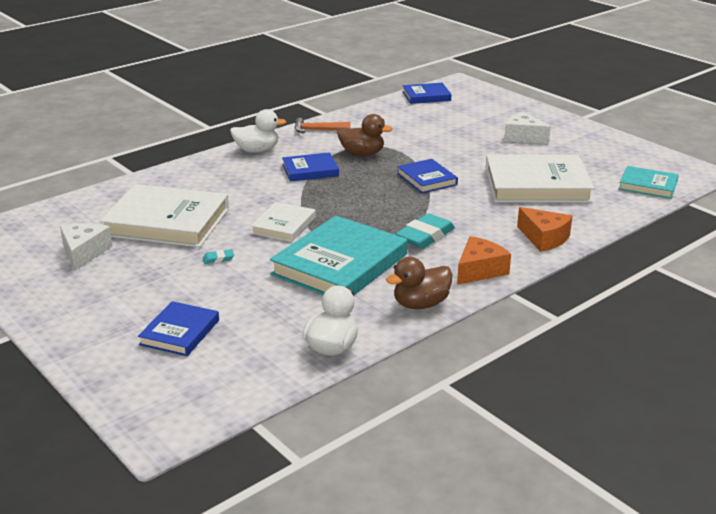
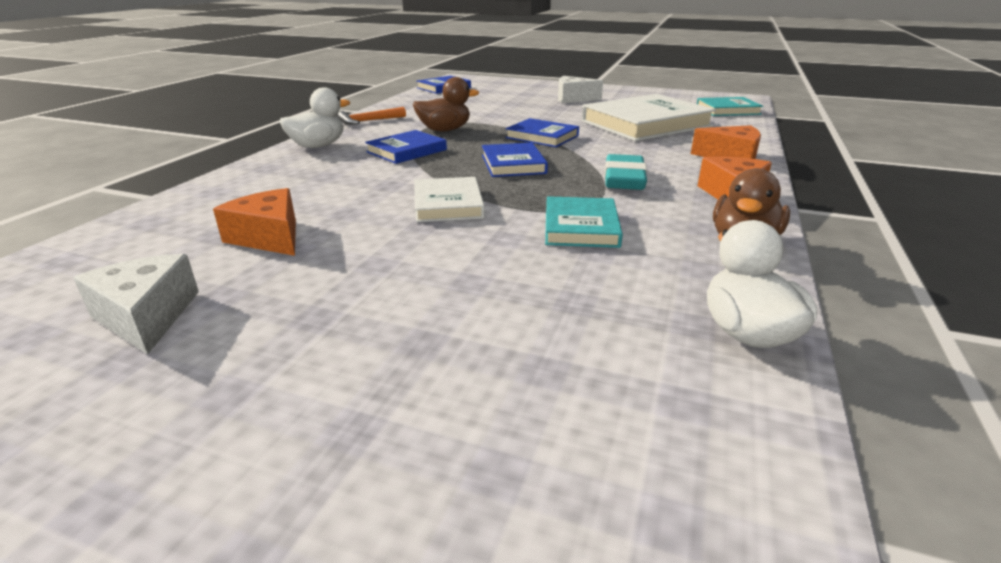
camera: 30 degrees left, 0 degrees up
(167, 222) = (269, 237): white book -> orange cheese
(179, 332) = (482, 400): blue book -> blue book (513, 164)
(218, 259) = (407, 263): turquoise eraser -> none
(339, 264) = (580, 227): turquoise book -> turquoise book, size x0.54

